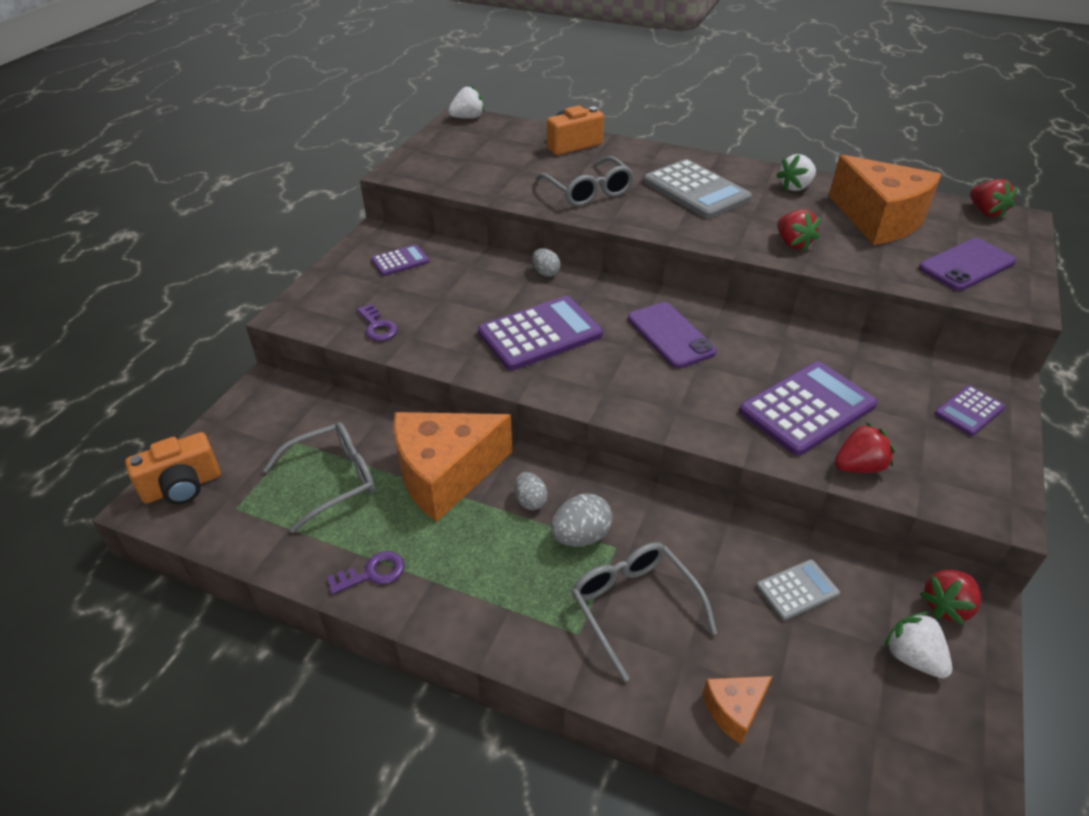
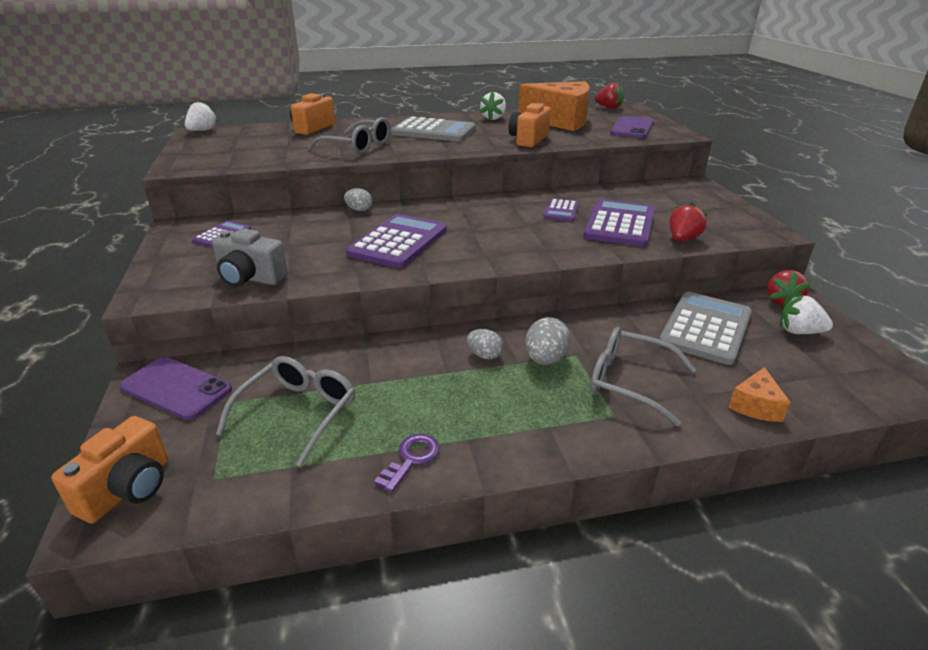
camera: 35 degrees left, 10 degrees down
(377, 327) = (250, 278): purple key -> grey camera
(445, 475) = (398, 367): orange cheese -> none
(670, 335) = (491, 216): purple phone -> purple phone (176, 388)
(792, 243) = (528, 140): red strawberry -> orange camera
(797, 590) = (706, 328): grey calculator -> grey calculator, size x1.91
(969, 411) = (698, 199): purple calculator -> purple calculator (561, 211)

